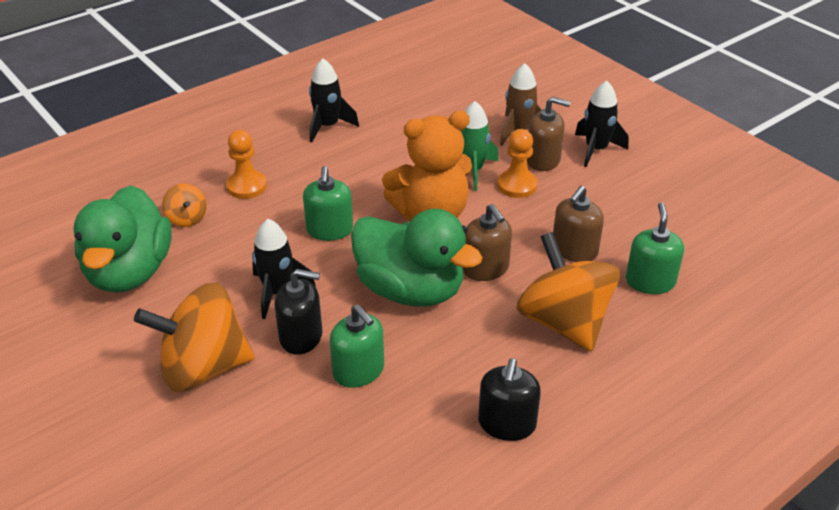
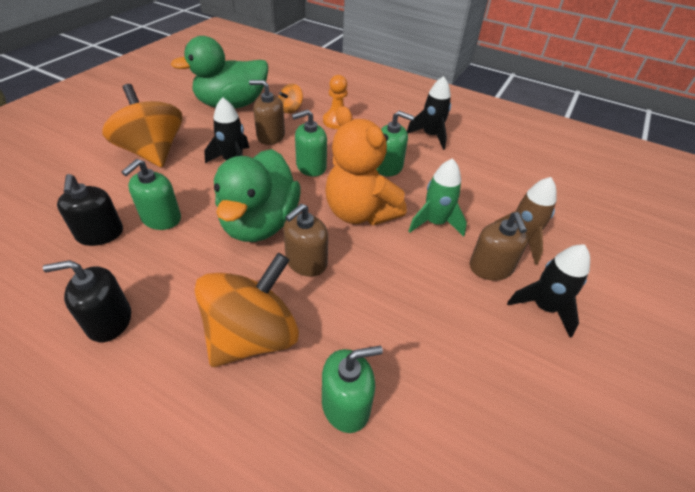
camera: 65 degrees right, 5 degrees up
(301, 337) = (191, 183): black soap dispenser -> black soap dispenser (100, 234)
(366, 173) = (388, 167): none -> green soap dispenser
(517, 185) = (436, 257): orange pawn -> none
(574, 250) = (364, 322): brown soap dispenser -> brown soap dispenser (270, 136)

